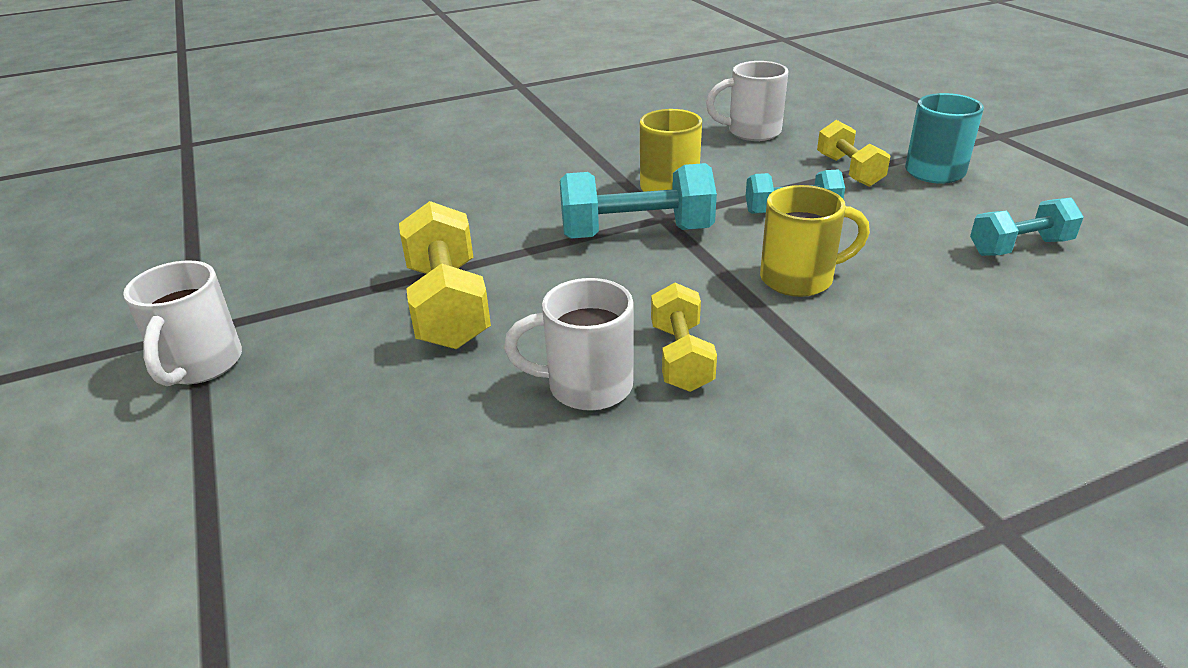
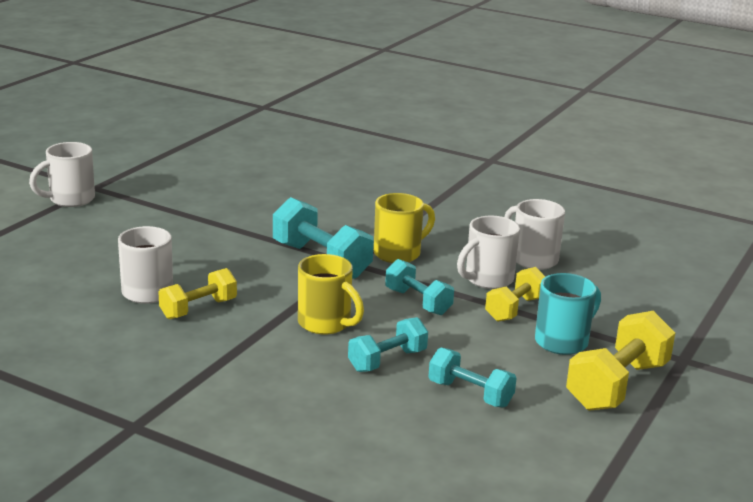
camera: 50 degrees right, 10 degrees down
(448, 305) = (180, 235): yellow dumbbell -> yellow dumbbell (617, 386)
(774, 164) = (487, 280): none -> white mug
(917, 269) = (387, 360): none -> turquoise dumbbell

